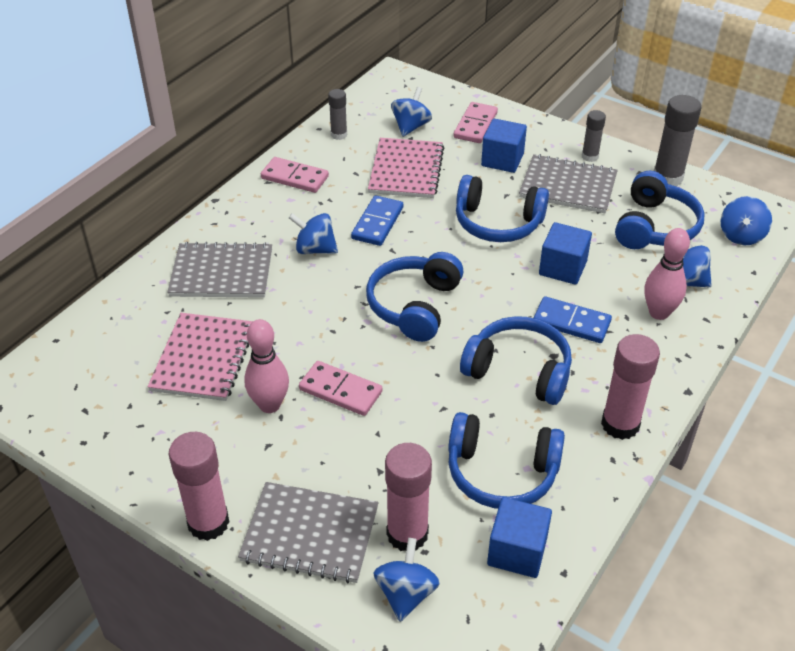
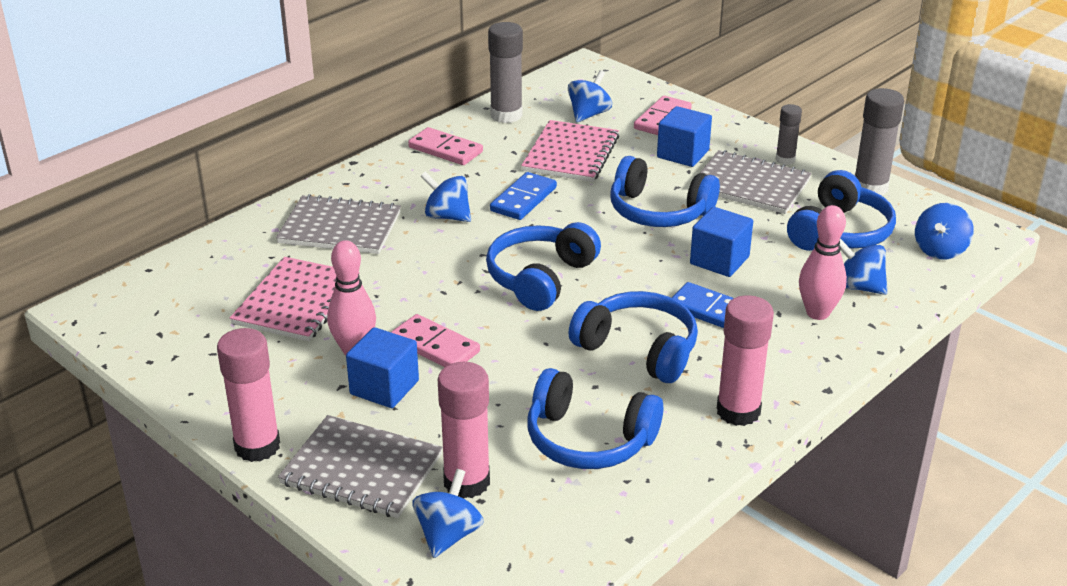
camera: 10 degrees right, 10 degrees down
(339, 135) = (506, 115): grey glue stick -> grey glue stick, size x1.73
(517, 551) = (583, 513): blue cube -> blue cube (384, 387)

